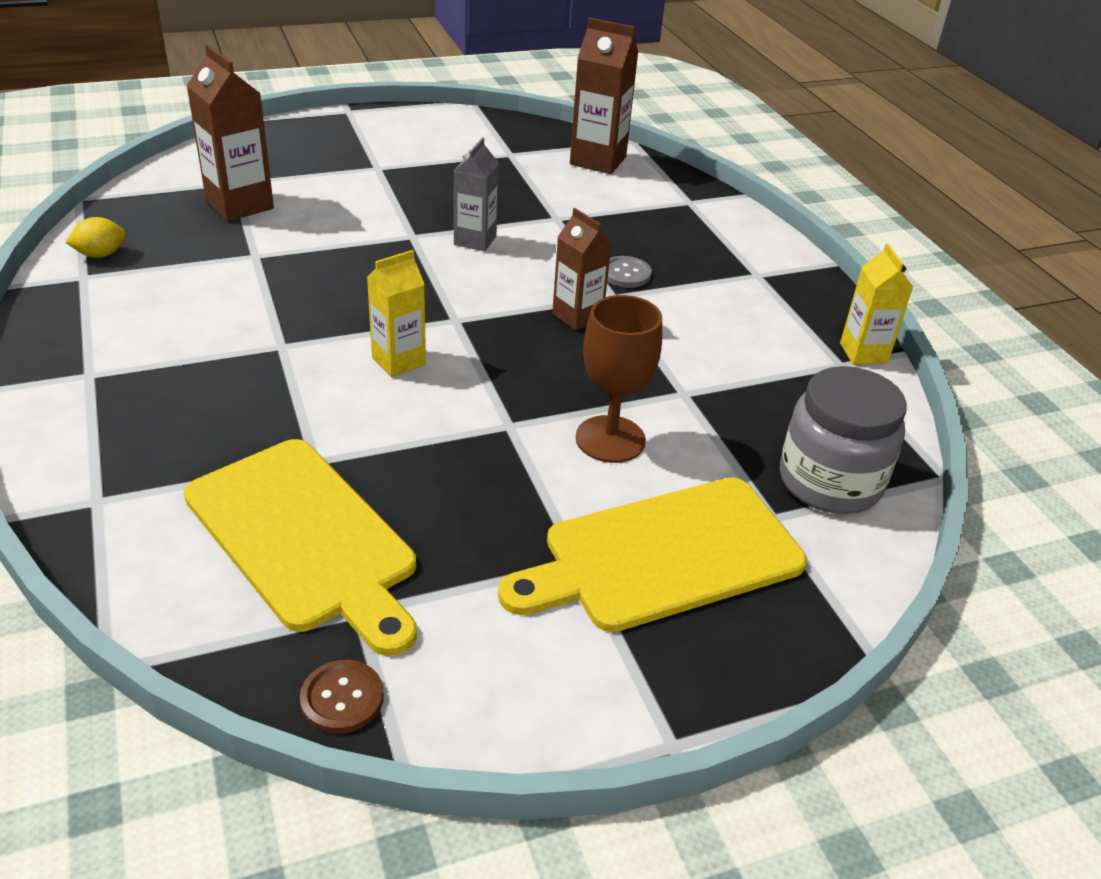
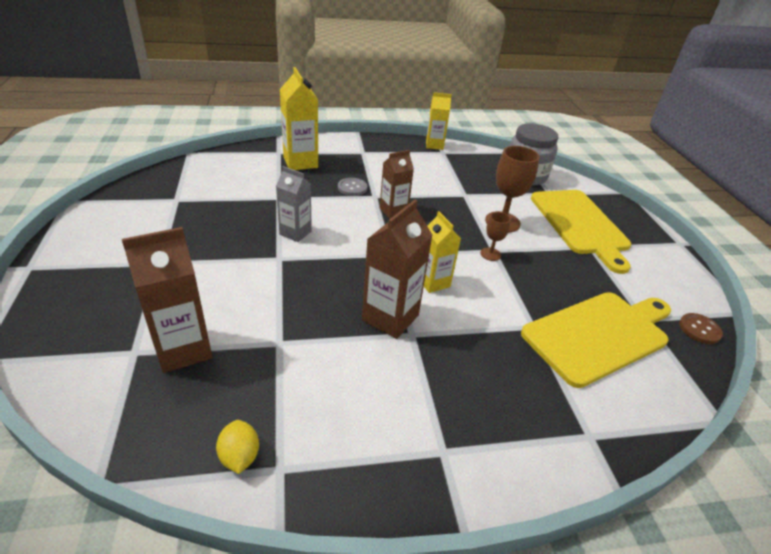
camera: 80 degrees left, 0 degrees up
(496, 421) = (490, 254): none -> brown goblet
(598, 161) = (208, 169): brown carton -> brown carton (390, 317)
(673, 222) = (300, 162): none -> yellow carton

